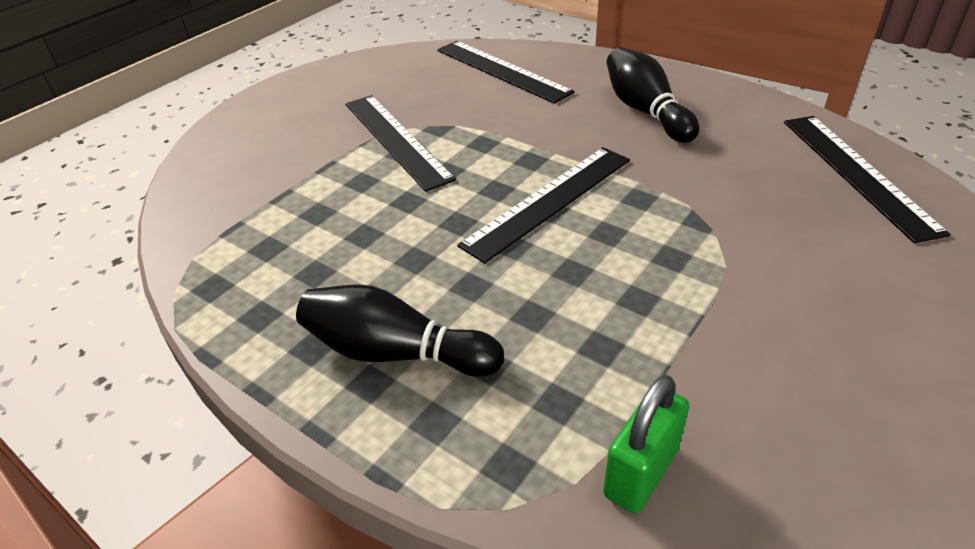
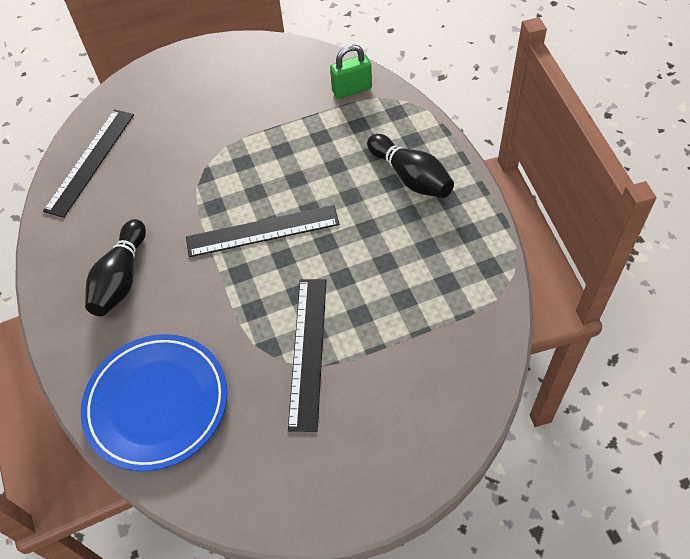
camera: 145 degrees left, 15 degrees up
(502, 70) = (157, 404): black ruler -> blue plate

